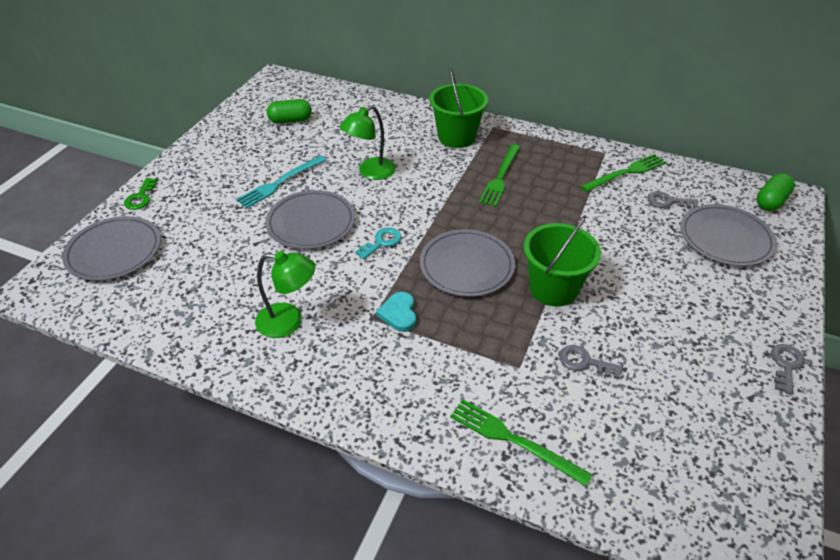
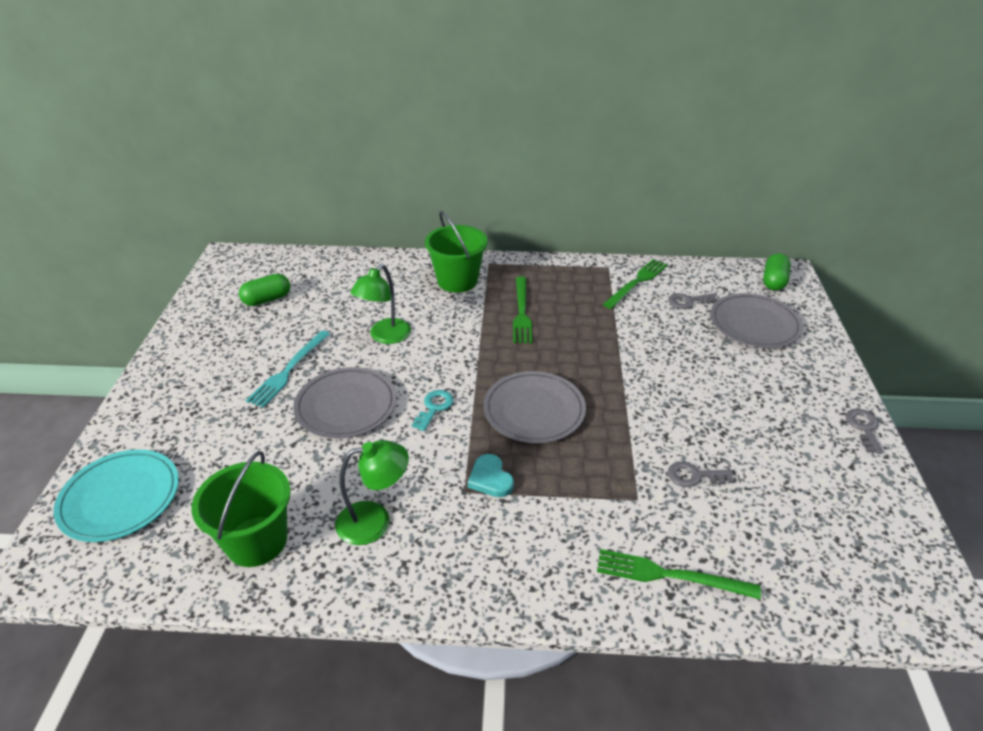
camera: 20 degrees left, 5 degrees down
(114, 251) = (120, 498): grey plate -> turquoise plate
(140, 197) = (124, 426): green key -> none
(553, 288) = (629, 411): green bucket -> green bucket (256, 541)

